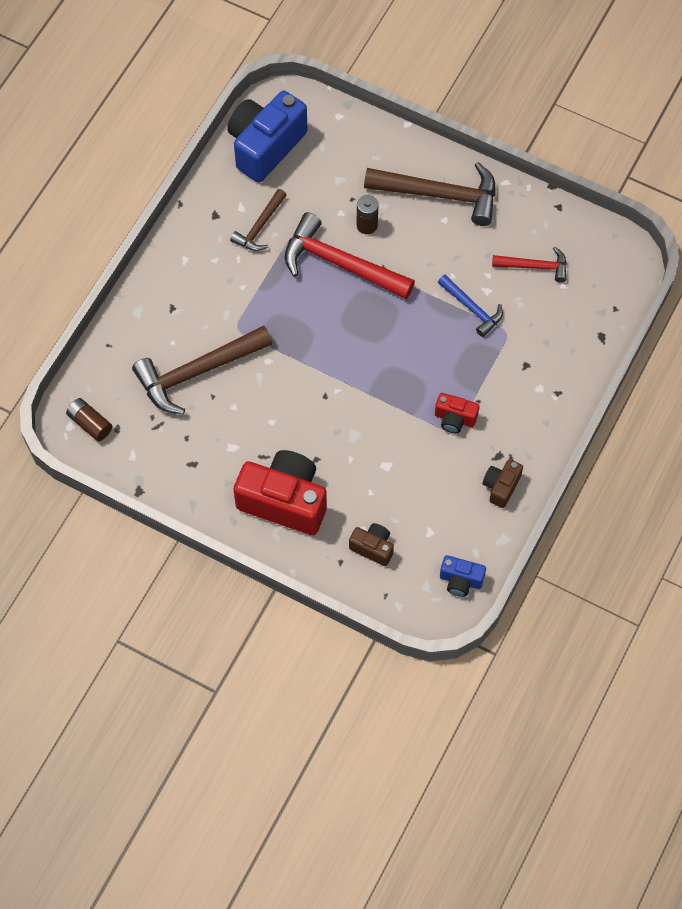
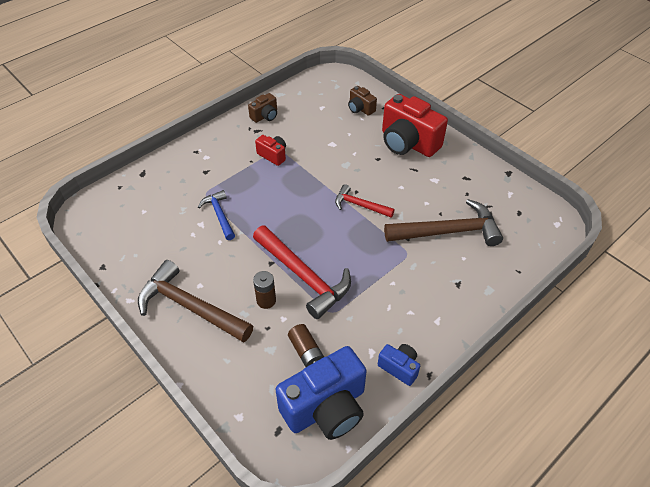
camera: 160 degrees left, 15 degrees down
(90, 423) = (540, 221): brown battery -> brown battery (306, 351)
(260, 227) = (360, 328): brown hammer -> none
(460, 580) = (315, 83): blue camera -> blue camera (399, 367)
(534, 266) = (154, 229): red hammer -> red hammer (360, 205)

